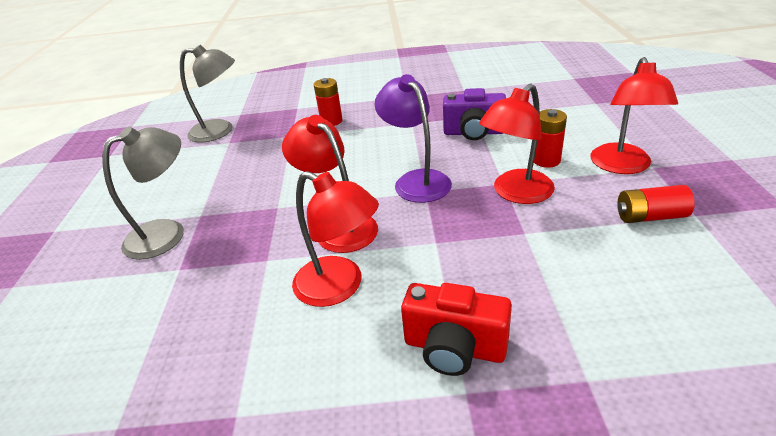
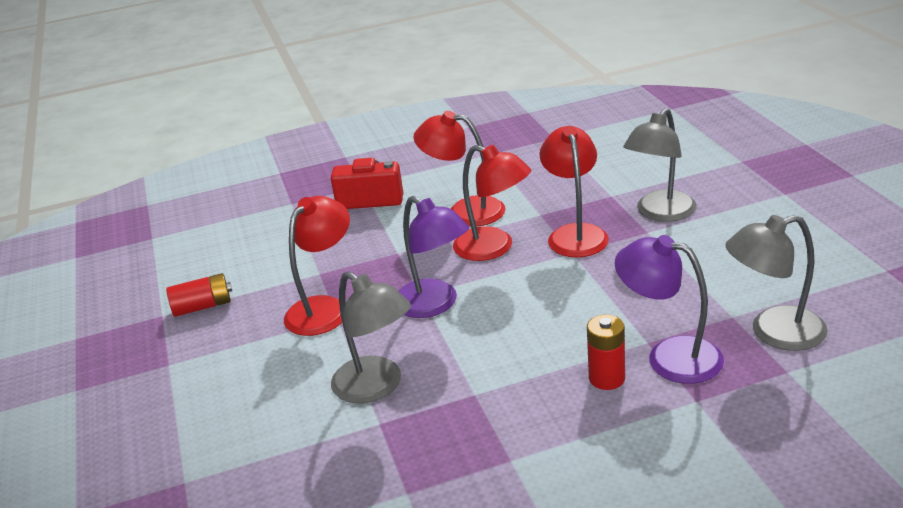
camera: 165 degrees right, 5 degrees down
(287, 127) = (669, 356): none -> purple lamp
(474, 133) = (377, 387): purple camera -> grey lamp
(546, 160) = (285, 355): red battery -> none
(622, 166) = (201, 360): red lamp -> red lamp (575, 234)

